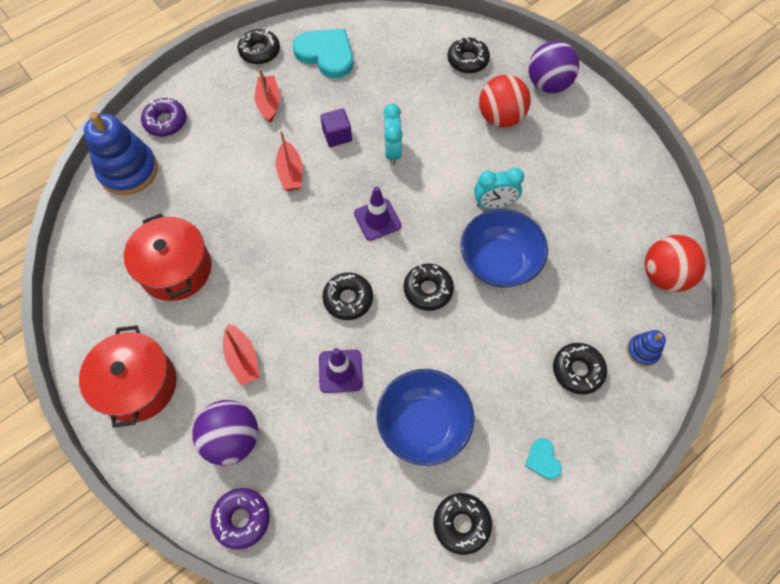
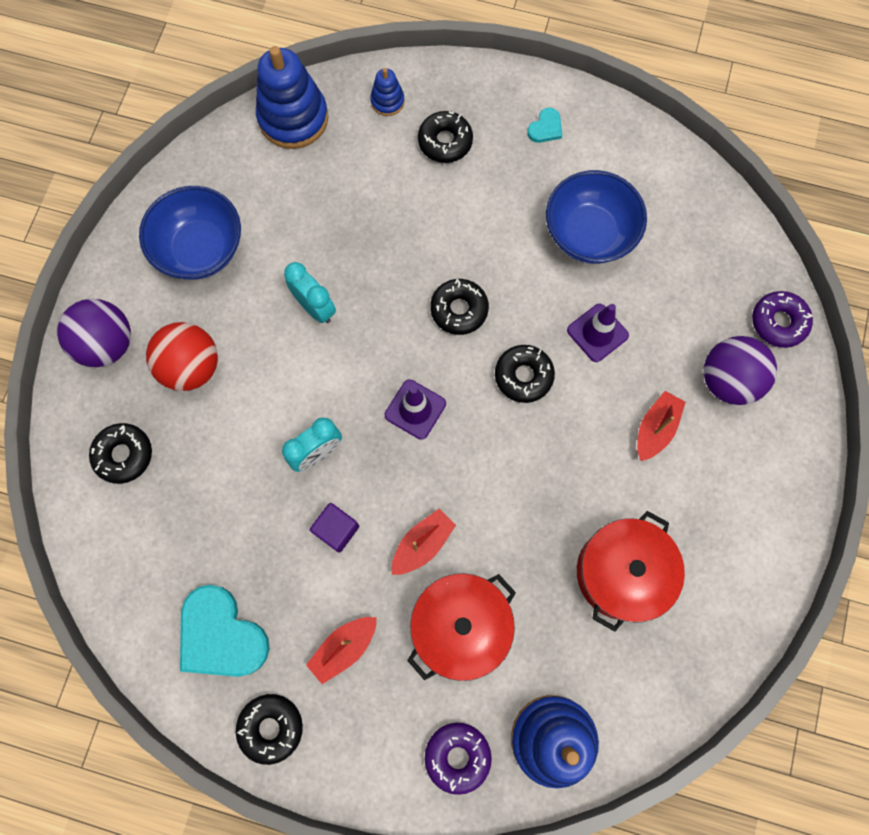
camera: 125 degrees left, 10 degrees up
(138, 385) = (754, 505): red pot -> red pot (460, 626)
(326, 54) = (221, 635): turquoise heart -> turquoise heart turned 45 degrees counterclockwise
(461, 524) = (644, 158): black donut -> none
(499, 262) = (381, 265): blue bowl -> blue bowl (201, 249)
(664, 275) = (293, 118): red ball -> blue stacking toy

